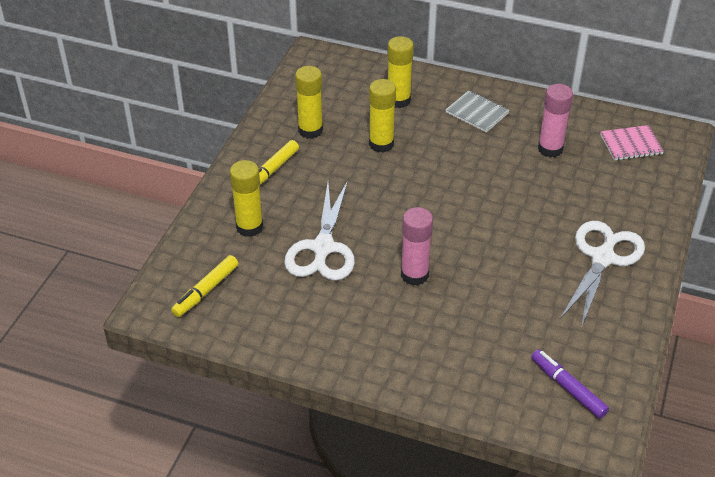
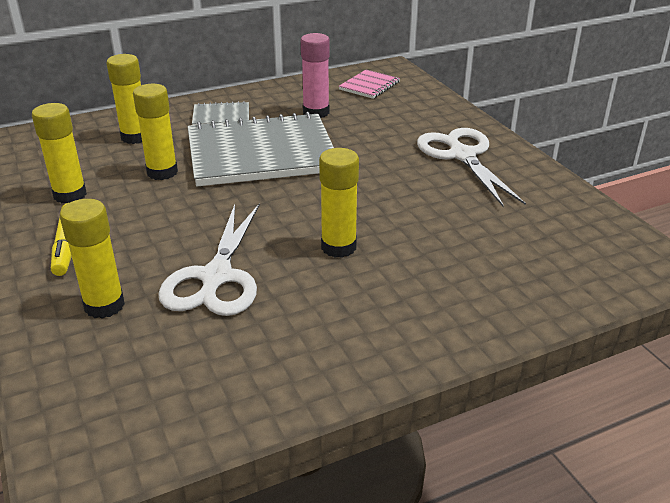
camera: 45 degrees left, 10 degrees down
(205, 291) = (127, 398): yellow marker -> none
(323, 248) = (216, 277): white scissors -> white scissors turned 45 degrees clockwise
(414, 275) = (338, 247): pink glue stick -> yellow glue stick
(462, 166) = (261, 153): none -> grey notebook
(568, 388) = (584, 249): purple marker -> none

